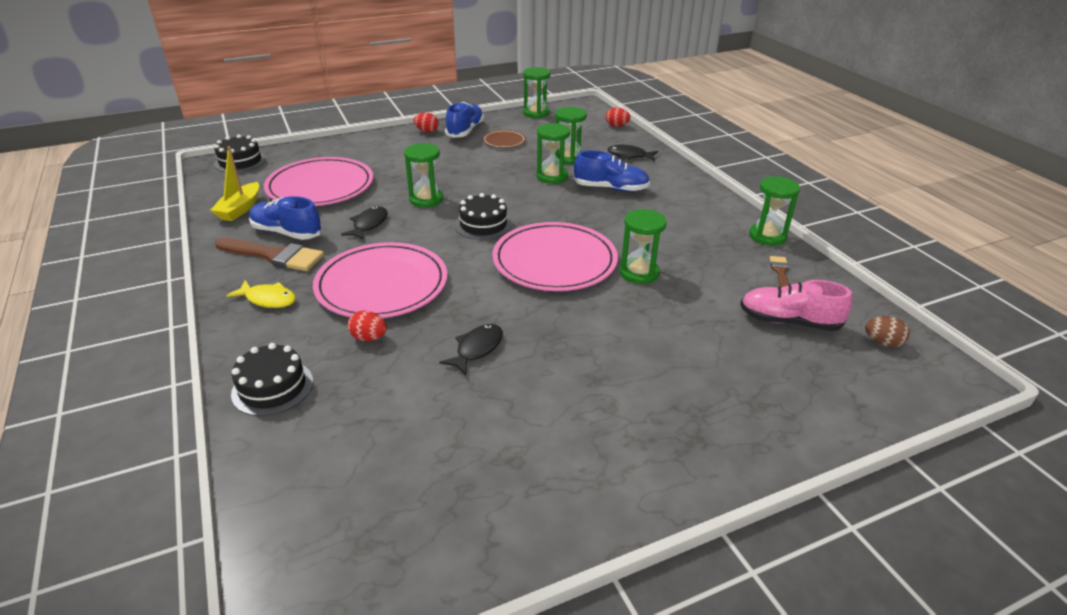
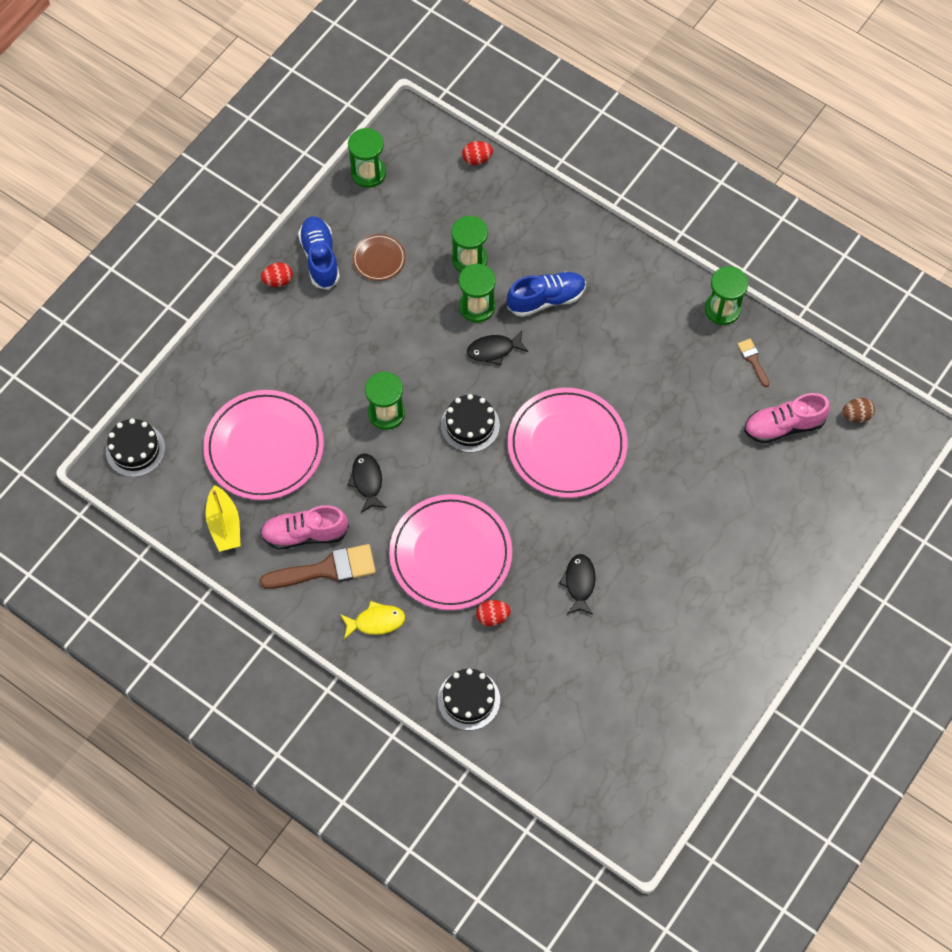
camera: 30 degrees left, 30 degrees up
(287, 233) = (305, 534): blue shoe -> pink shoe
(629, 156) = (527, 222): black fish -> black fish (494, 350)
(639, 273) = (644, 424): green hourglass -> none

